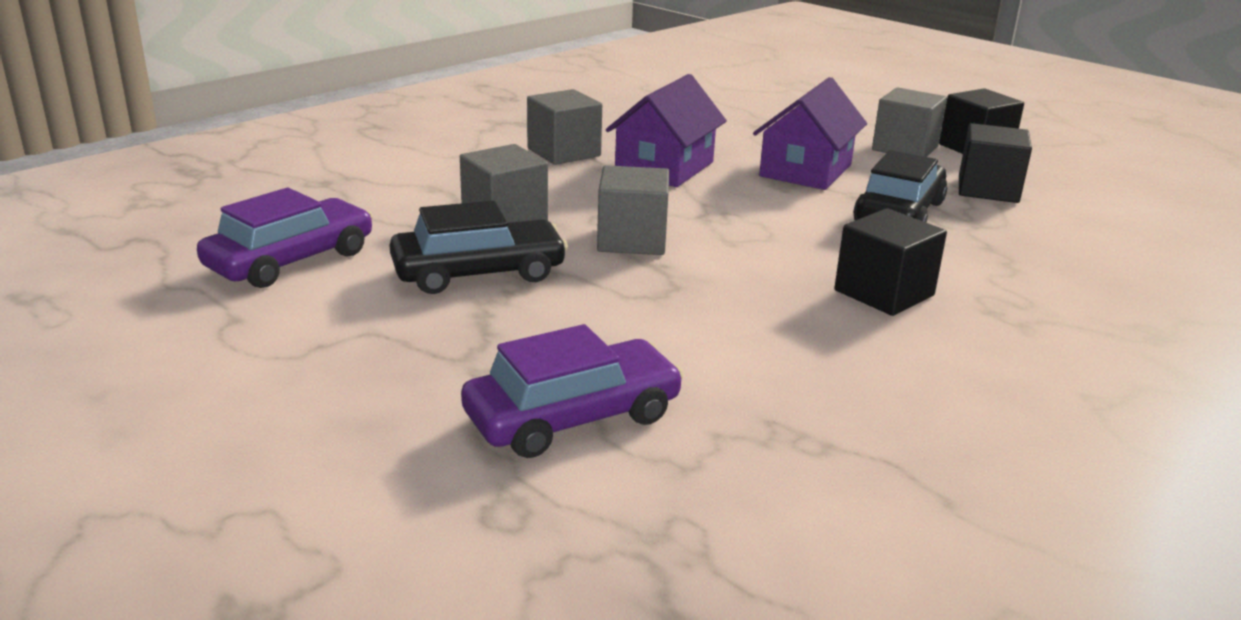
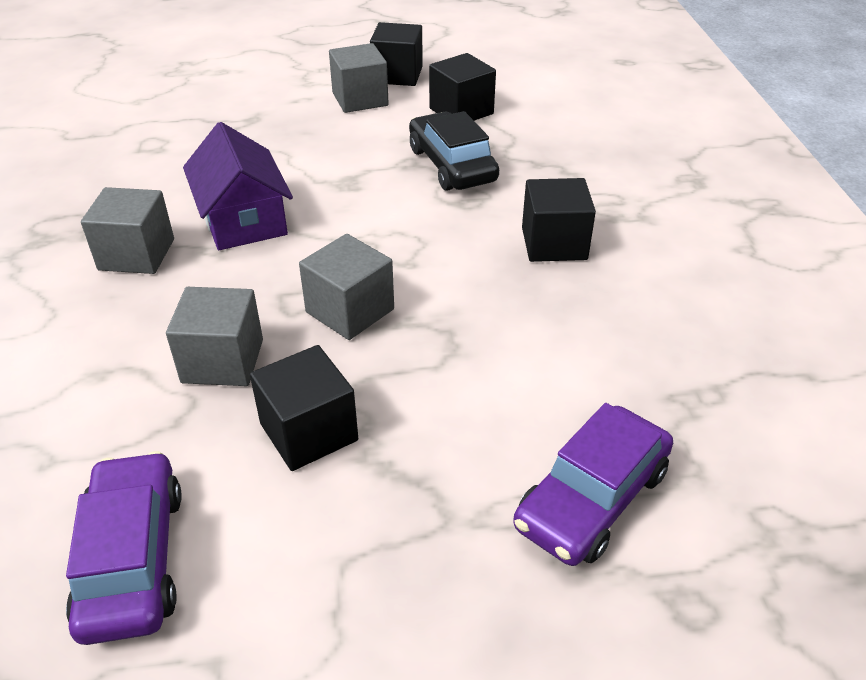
camera: 50 degrees left, 15 degrees up
(478, 273) = (309, 432): black car -> black cube
(573, 417) = (591, 498): purple car -> purple car turned 150 degrees counterclockwise
(806, 170) = (339, 160): purple house -> none

